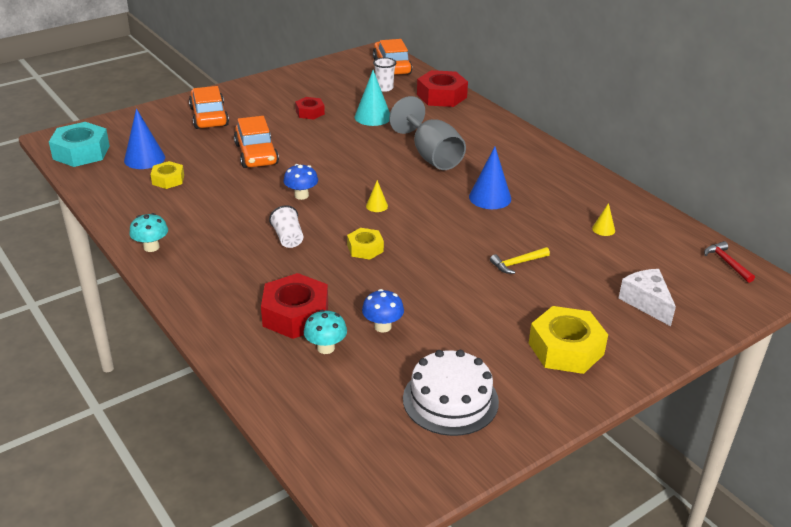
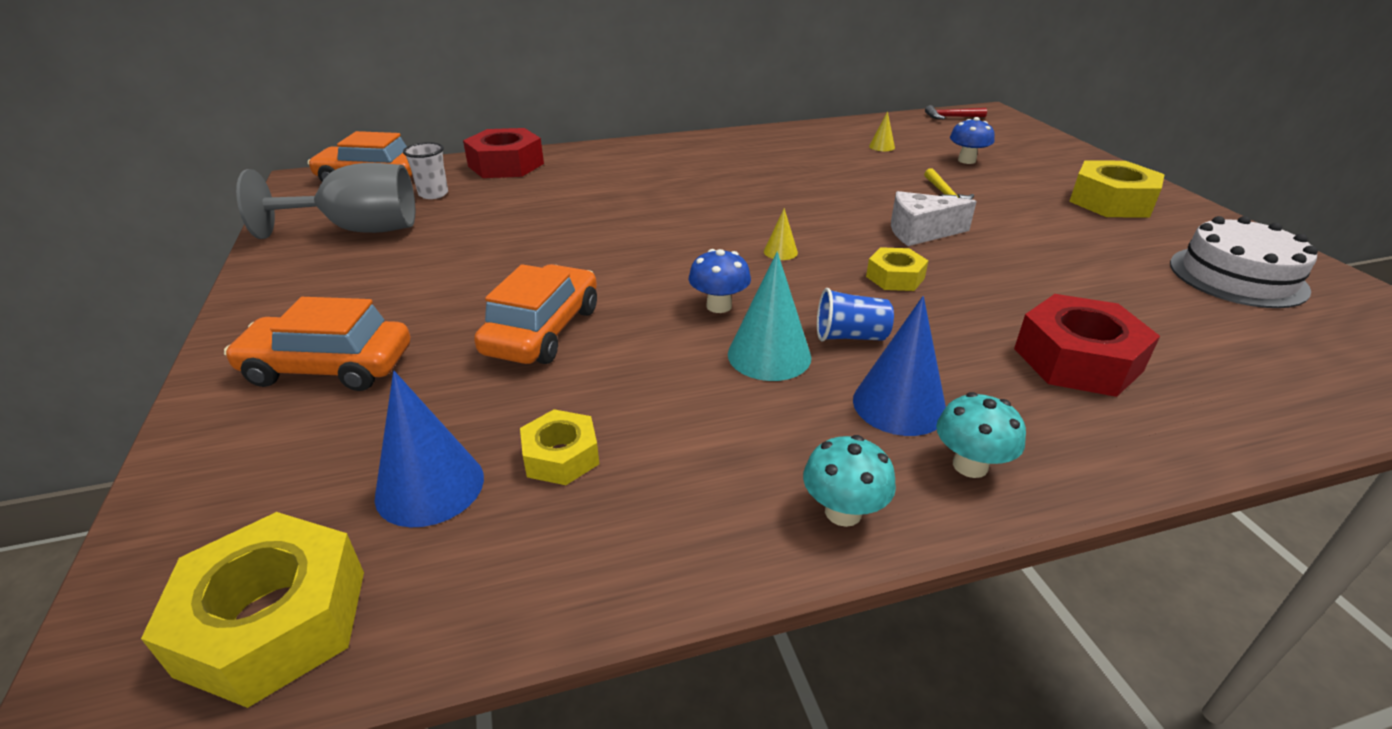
camera: 70 degrees left, 0 degrees up
(81, 152) = (274, 621): turquoise nut -> yellow nut
(256, 154) = (542, 330): orange car -> orange car turned 75 degrees counterclockwise
(288, 238) = (850, 336): white cup -> blue cup
(310, 112) = (441, 260): red nut -> none
(325, 348) = (1158, 345): turquoise mushroom -> turquoise mushroom (970, 465)
(372, 117) = (514, 215): turquoise cone -> turquoise cone (769, 355)
(382, 326) = (1093, 294): blue mushroom -> blue mushroom (966, 160)
(431, 155) = (665, 197): grey goblet -> grey goblet (358, 230)
(490, 197) = (792, 183): blue cone -> blue cone (899, 405)
(646, 303) = (1020, 155): white cheese -> white cheese (920, 232)

